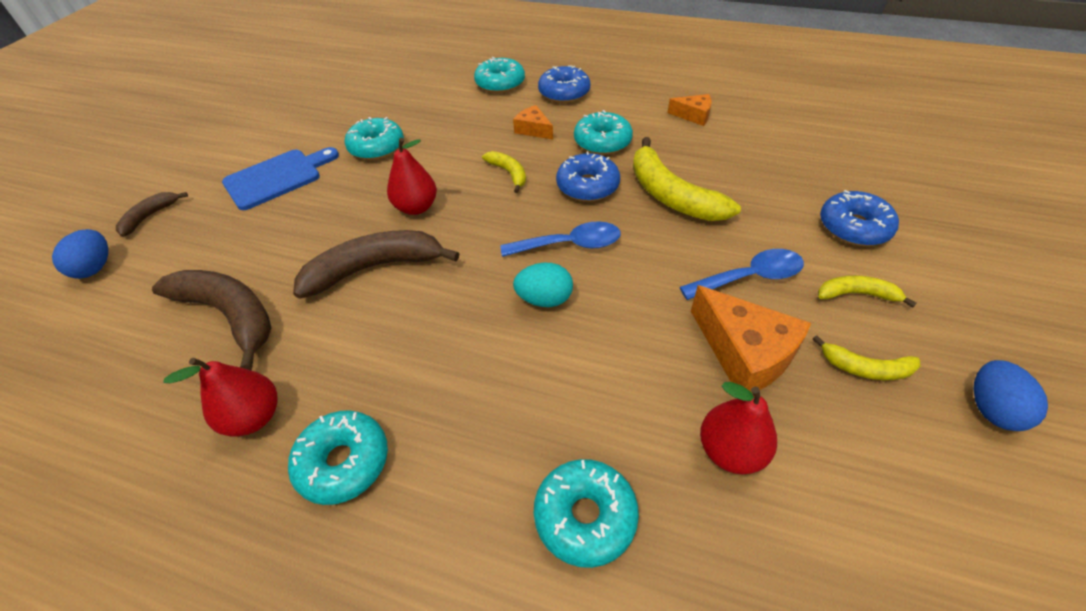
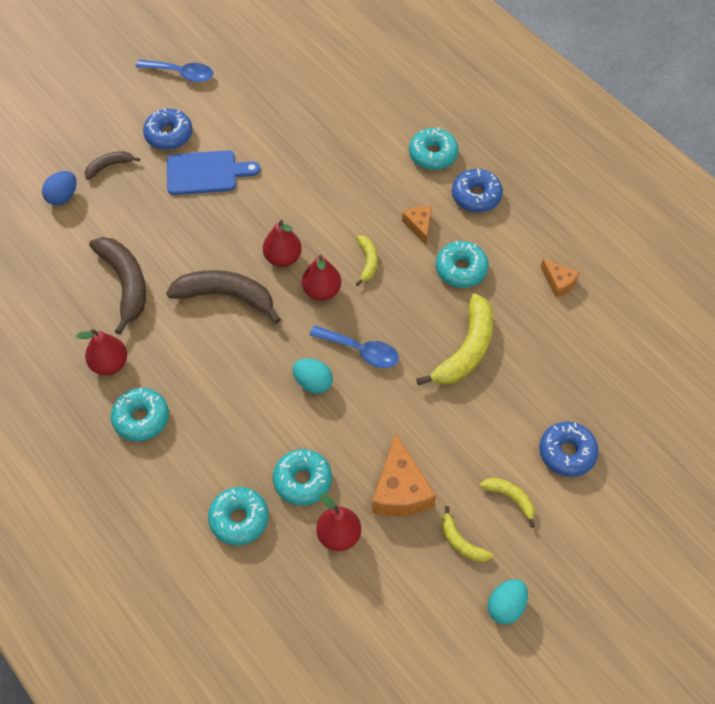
camera: 30 degrees right, 10 degrees up
(377, 147) = (291, 179): turquoise donut -> turquoise donut (302, 481)
(482, 215) = (321, 291): none -> red pear
(587, 186) = (414, 307): blue donut -> blue donut (169, 135)
(671, 195) = (466, 350): yellow banana -> yellow banana turned 150 degrees counterclockwise
(749, 278) = (454, 445): blue spoon -> blue spoon (181, 74)
(991, 409) = (506, 607): blue egg -> turquoise egg

